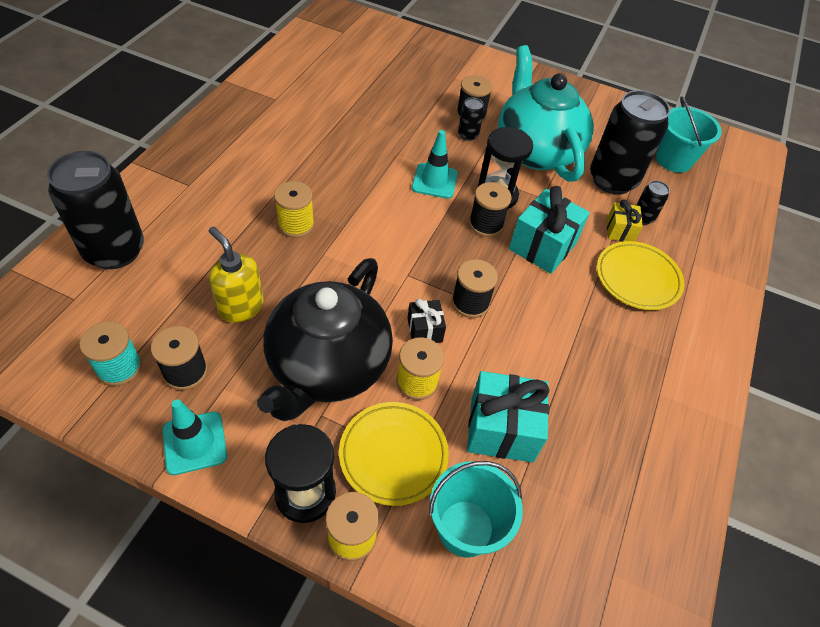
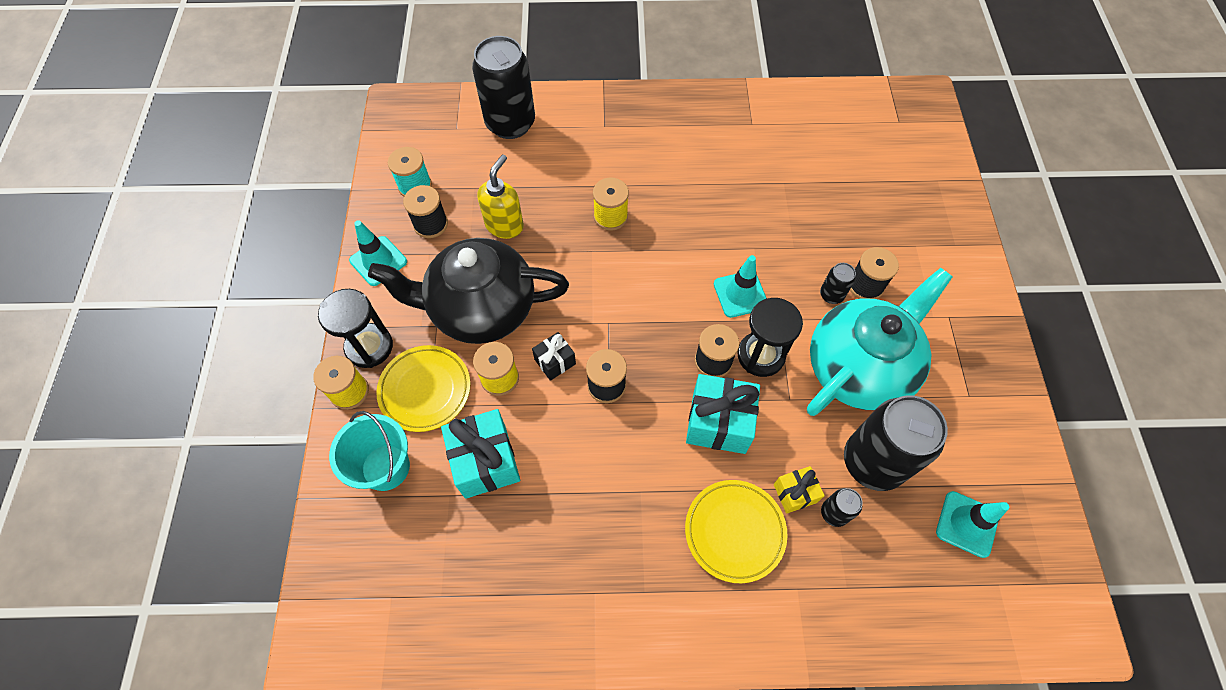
camera: 70 degrees right, 10 degrees up
(673, 160) = (967, 524): turquoise bucket -> turquoise traffic cone

